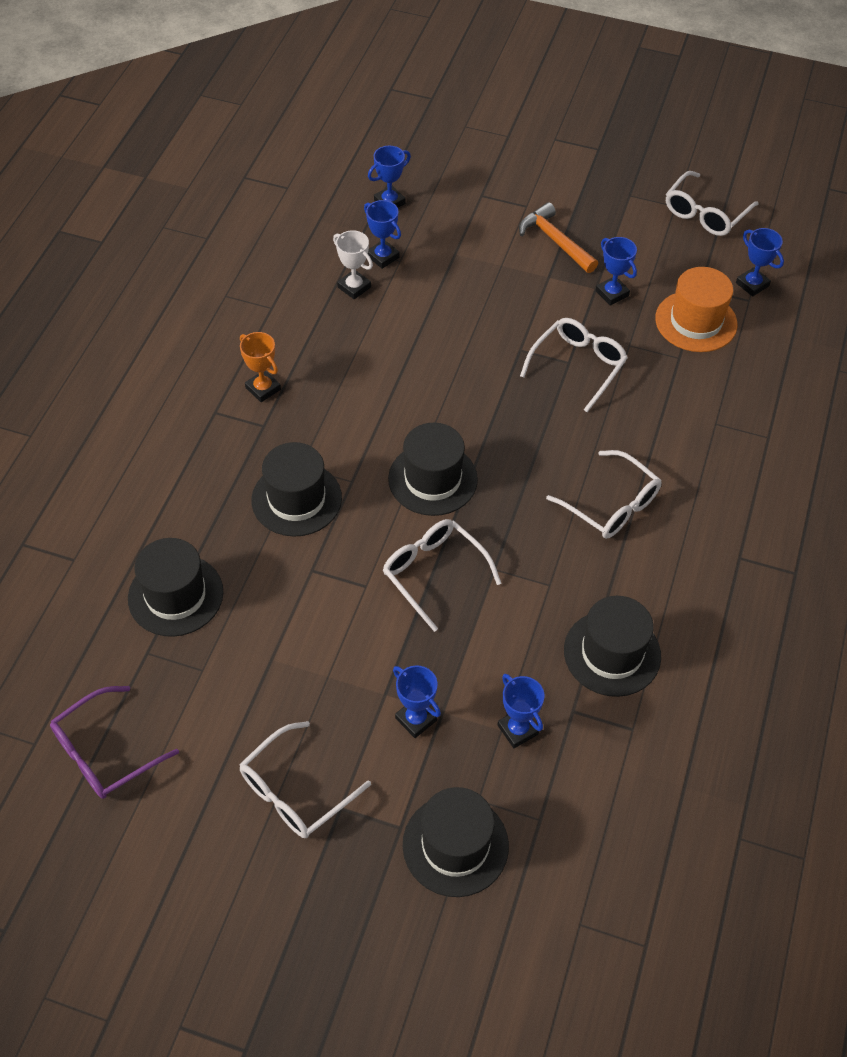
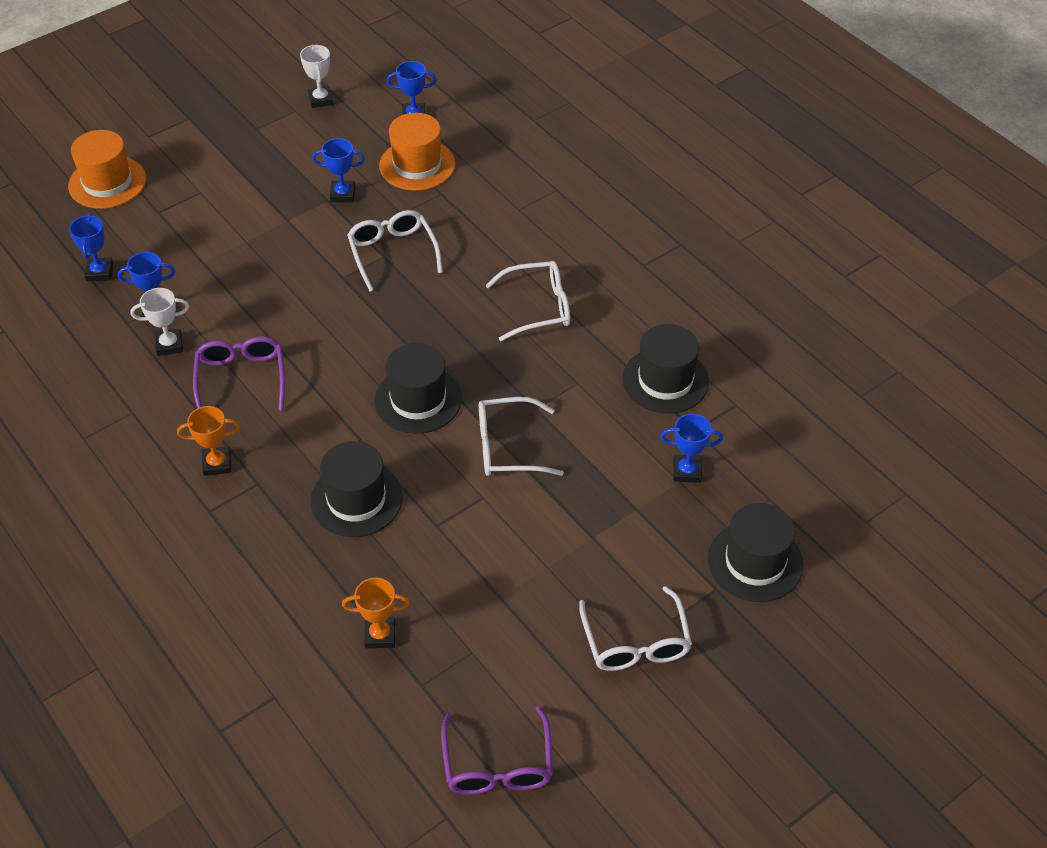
camera: 55 degrees left, 5 degrees down
(175, 595) = (380, 635): black hat -> orange trophy
(358, 351) = (241, 379): none -> purple glasses
(416, 719) = (630, 529): blue trophy -> none
(483, 148) = (107, 182): none -> orange hat
(555, 241) = (256, 196): orange hammer -> none
(705, 213) = (320, 99): white glasses -> white trophy

